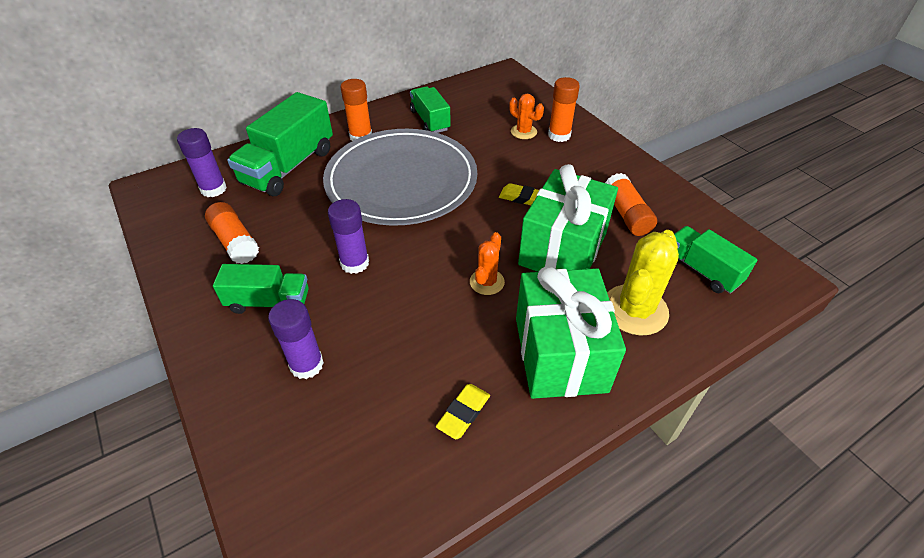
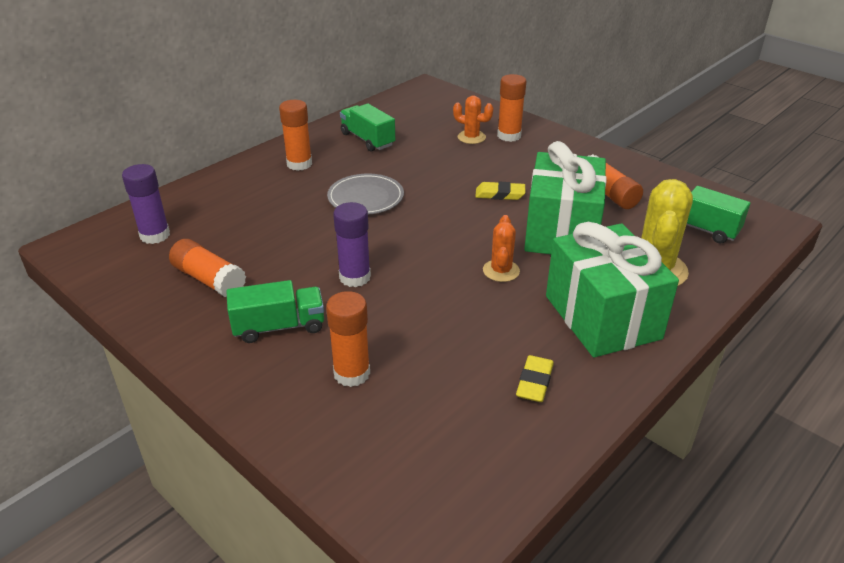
camera: 15 degrees left, 10 degrees down
(289, 167) = (232, 202): green truck -> none
(306, 365) = (352, 373): purple glue stick -> orange glue stick
(401, 181) = (366, 197): grey plate -> grey plate, size x0.46

